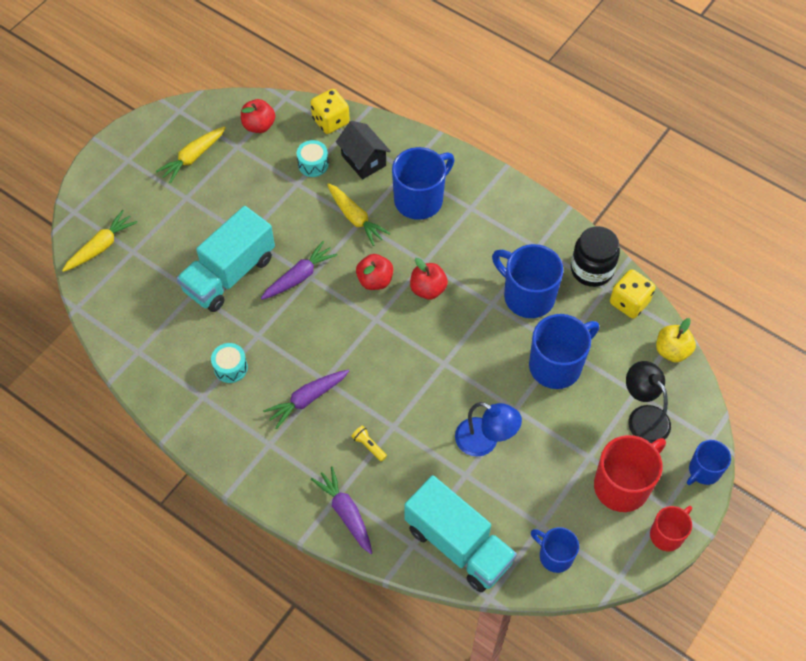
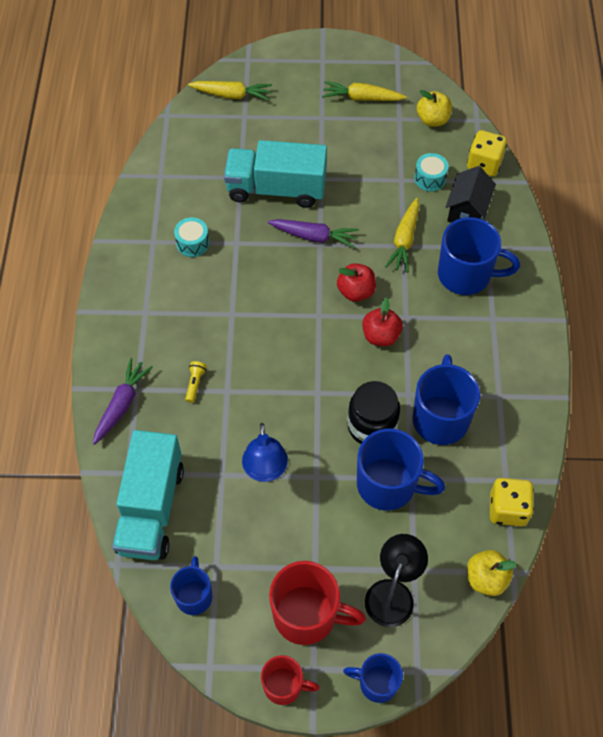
camera: 55 degrees right, 0 degrees up
(259, 126) = (432, 120): red apple -> yellow apple
(307, 399) = (205, 313): purple carrot -> none
(592, 269) = (515, 455): black jar -> black jar (372, 426)

